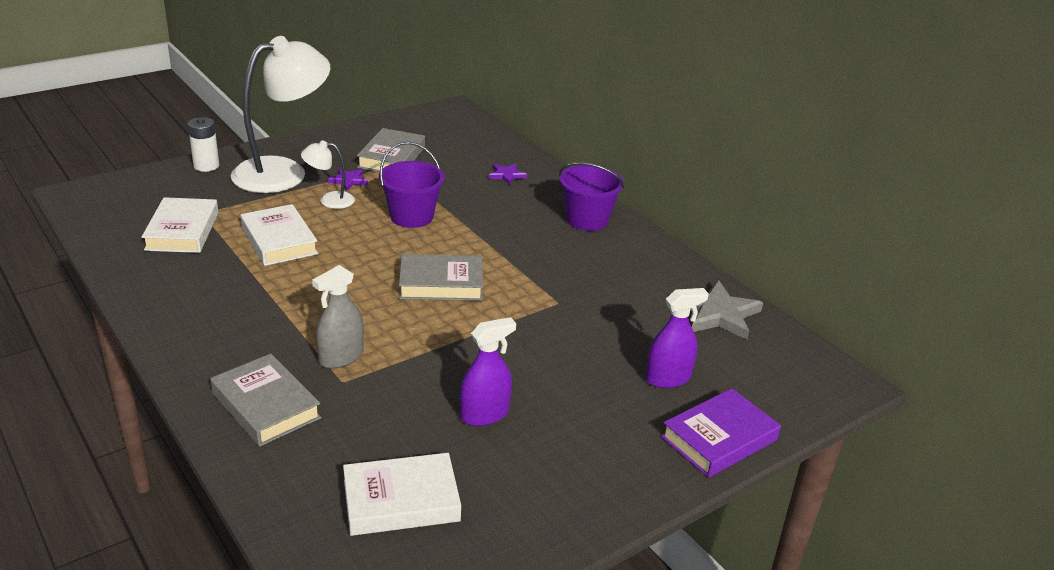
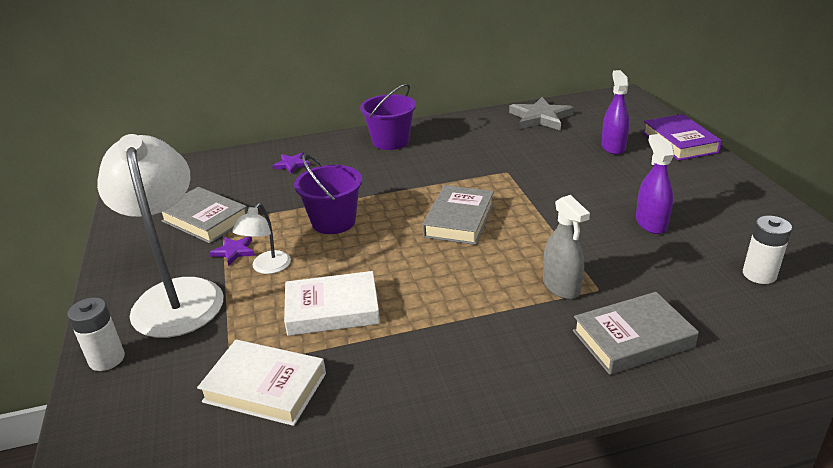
camera: 65 degrees left, 0 degrees up
(401, 500) = (759, 274): white book -> white battery

